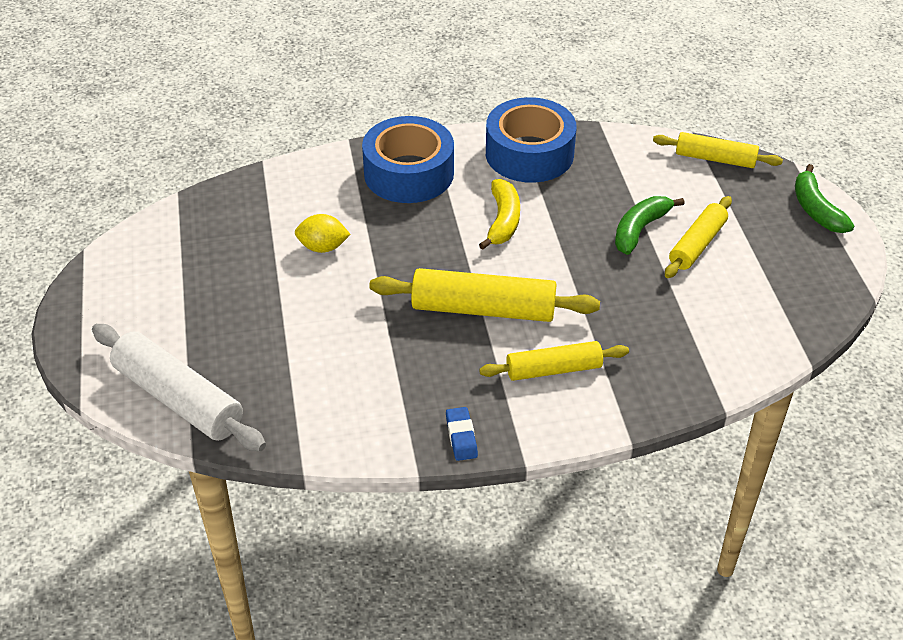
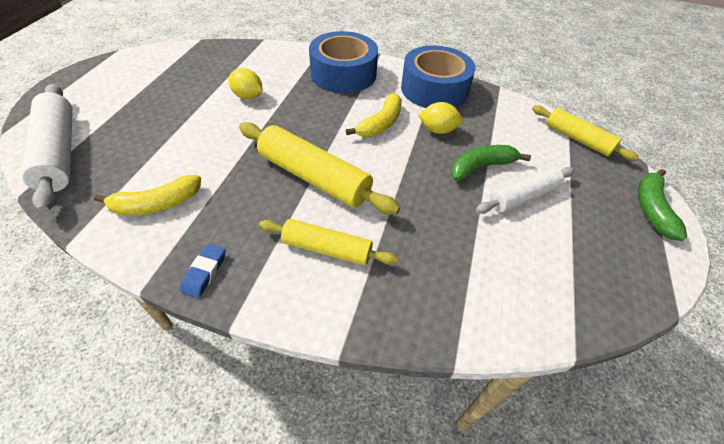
camera: 25 degrees right, 5 degrees up
(350, 401) = (157, 204): none -> yellow banana
(569, 205) = (438, 130): none -> yellow lemon
(697, 245) = (523, 196): yellow rolling pin -> white rolling pin

